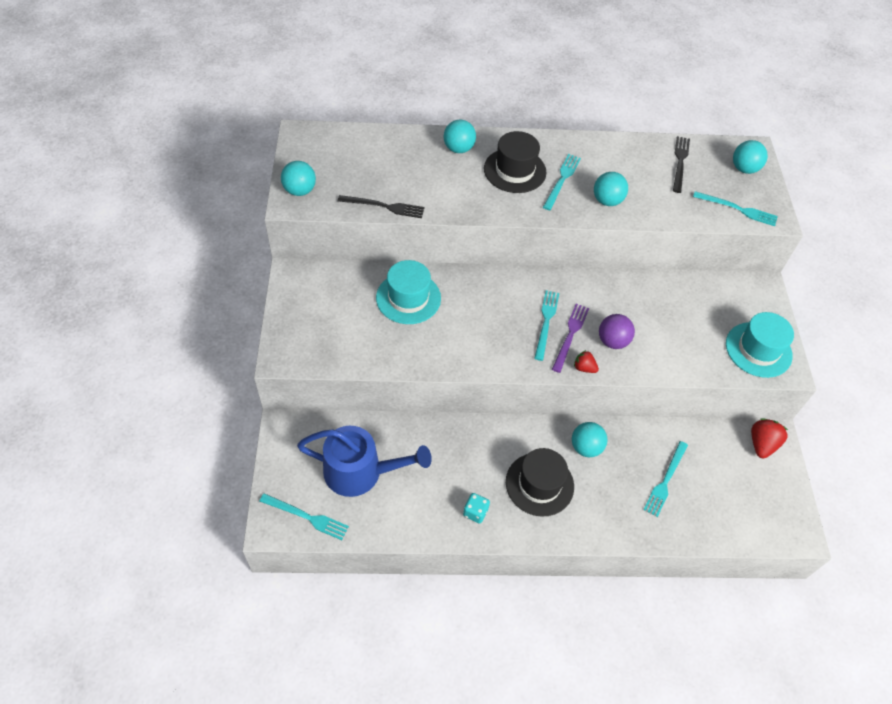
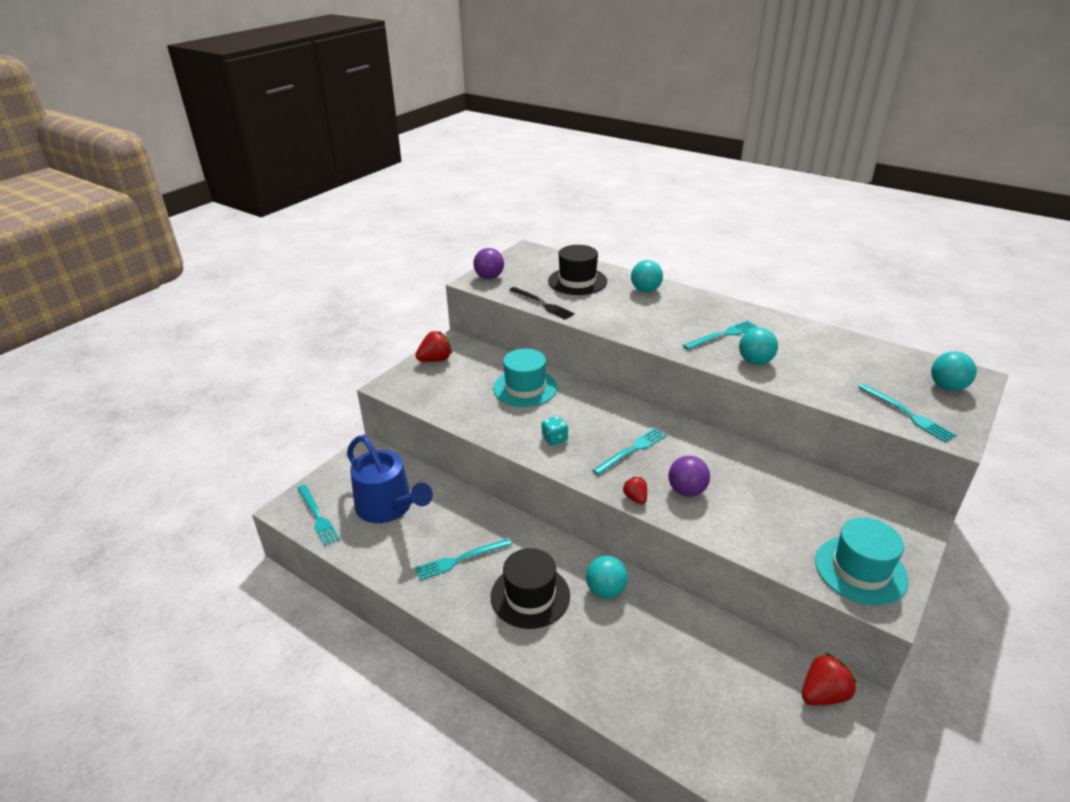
camera: 40 degrees right, 20 degrees down
(296, 304) = (435, 360): none -> red strawberry
(300, 190) = (489, 277): turquoise ball -> purple ball
(475, 512) = (449, 585): turquoise dice -> turquoise dice (554, 439)
(515, 170) = (682, 316): black hat -> black hat (577, 281)
(570, 335) = (646, 469): purple fork -> none
(665, 480) = (667, 664): turquoise fork -> turquoise fork (460, 559)
(680, 162) = (868, 360): black fork -> none

